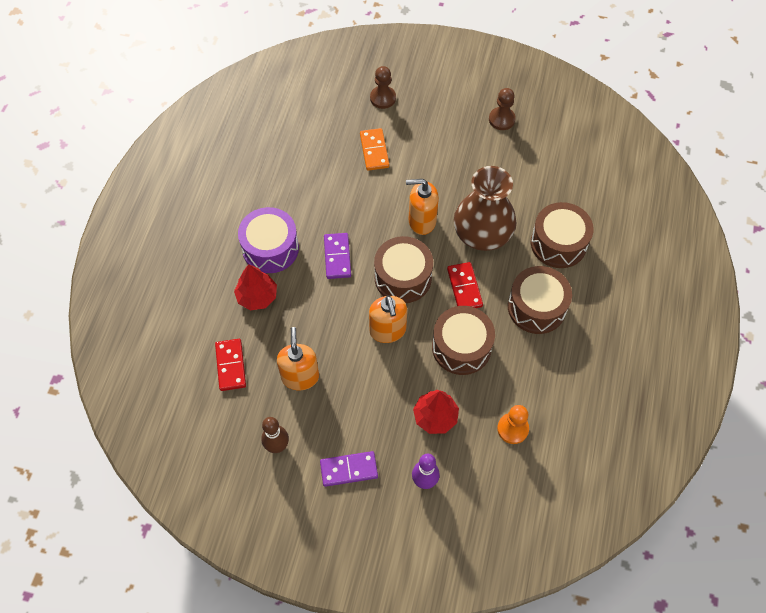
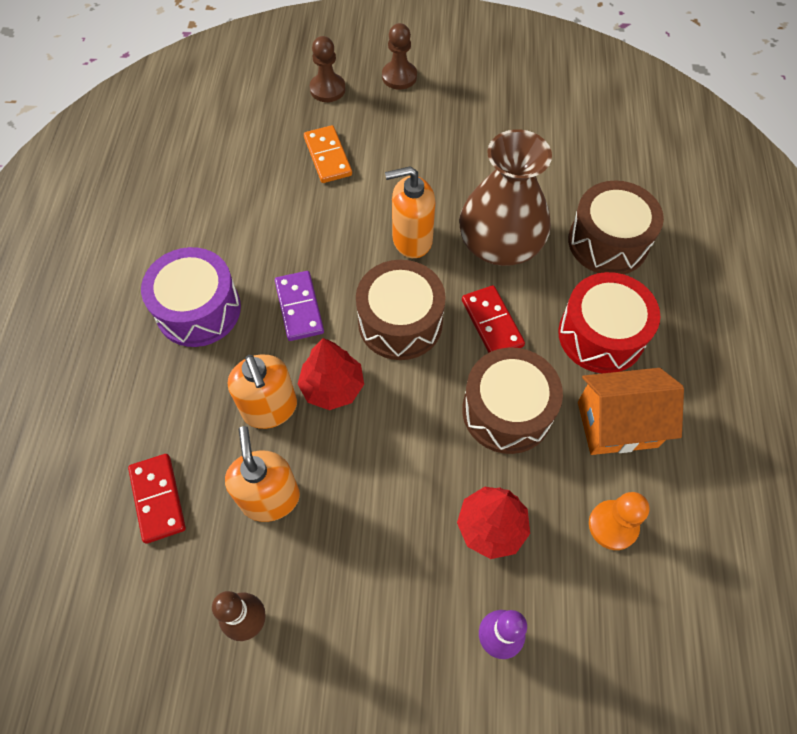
camera: 10 degrees left, 0 degrees up
(257, 296) = (187, 384): red tree -> red tree (332, 387)
(349, 469) = (372, 641): purple domino -> none
(388, 331) = (393, 404): orange soap dispenser -> orange soap dispenser (270, 409)
(501, 119) = (491, 95): brown pawn -> brown pawn (399, 76)
(532, 367) = (617, 424): none -> orange house
(536, 307) = (601, 335): brown drum -> red drum

